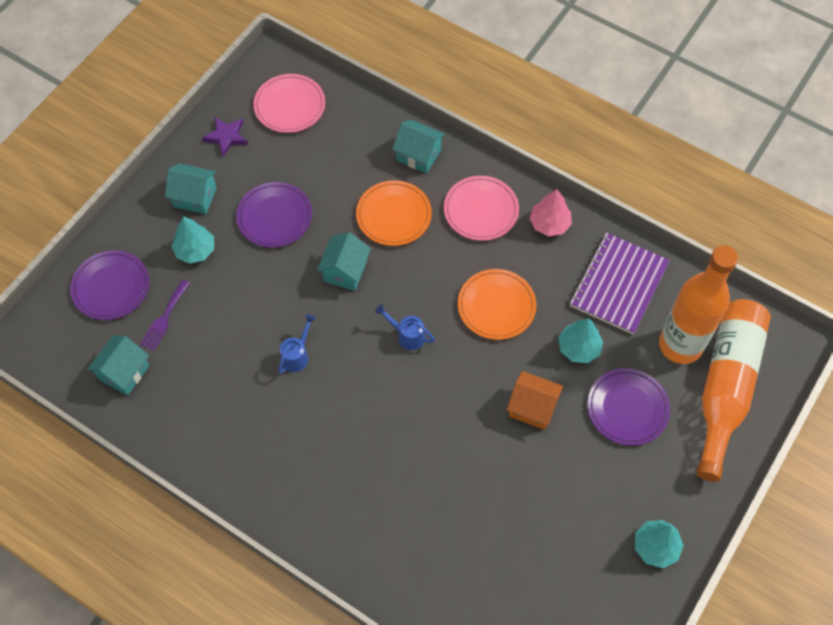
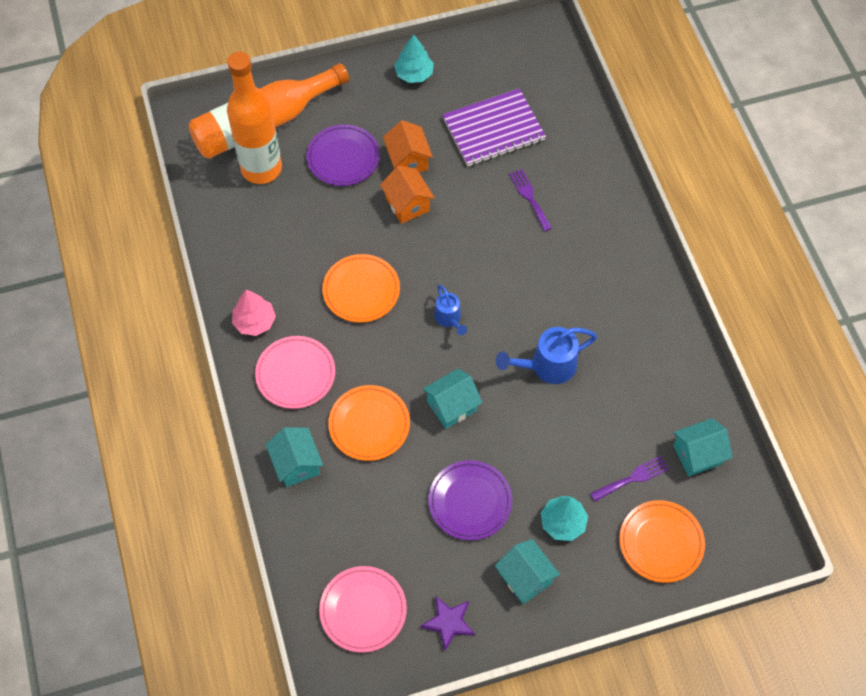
camera: 140 degrees left, 0 degrees up
(111, 287) = (661, 542): purple plate -> orange plate
(297, 355) = (547, 366): blue watering can -> blue watering can, size x1.65
(436, 498) = (529, 197): none -> purple fork
(572, 450) = (408, 160): none -> orange house
(579, 348) = (333, 218): turquoise tree -> none
(619, 285) = (256, 238): purple notebook -> purple notebook (493, 129)

